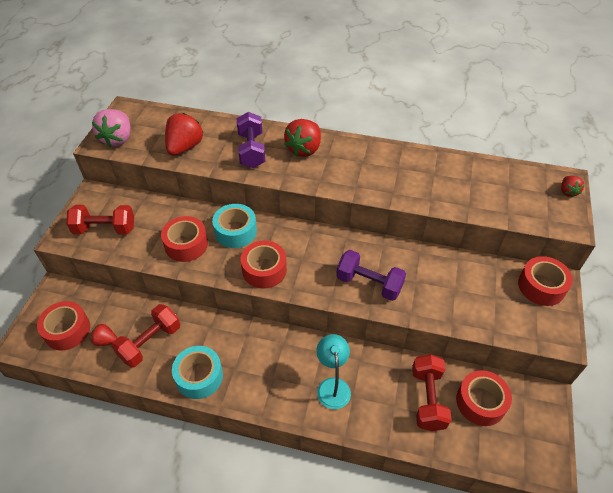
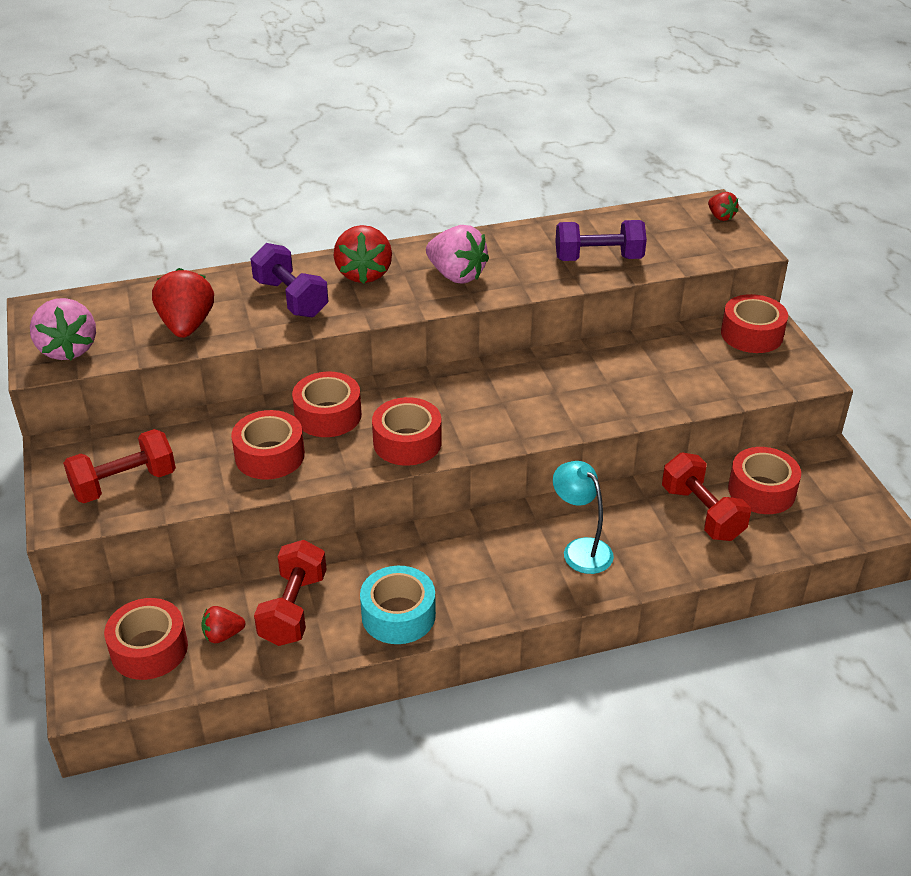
camera: 30 degrees left, 10 degrees down
(235, 231) = (328, 415): turquoise tape -> red tape
(357, 171) = (456, 275): none -> pink strawberry
(369, 284) = (555, 406): purple dumbbell -> purple dumbbell (598, 258)

